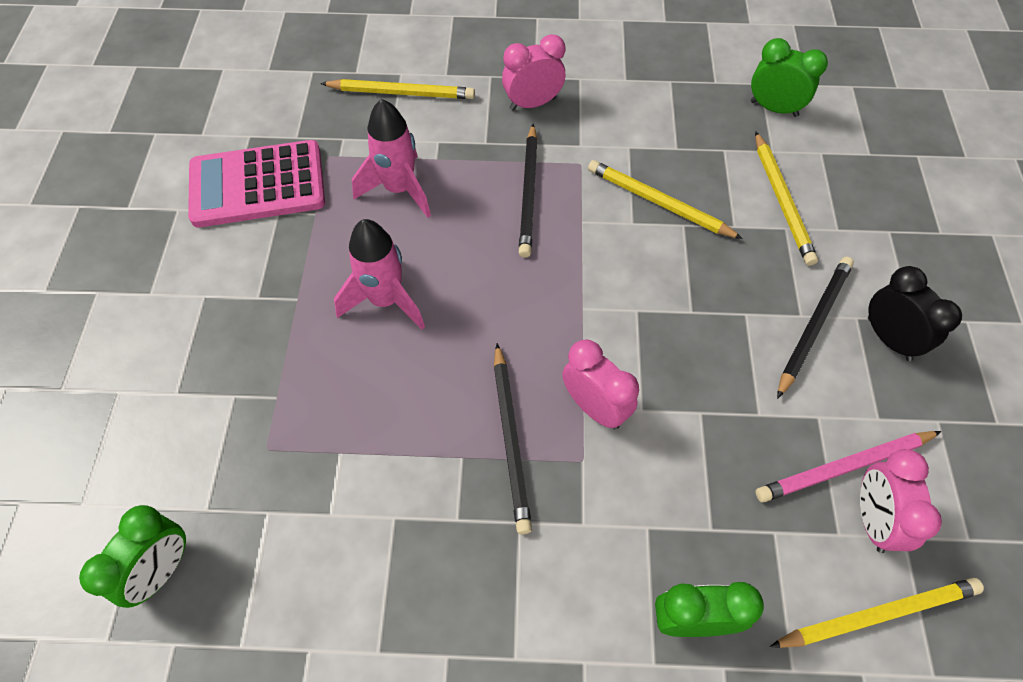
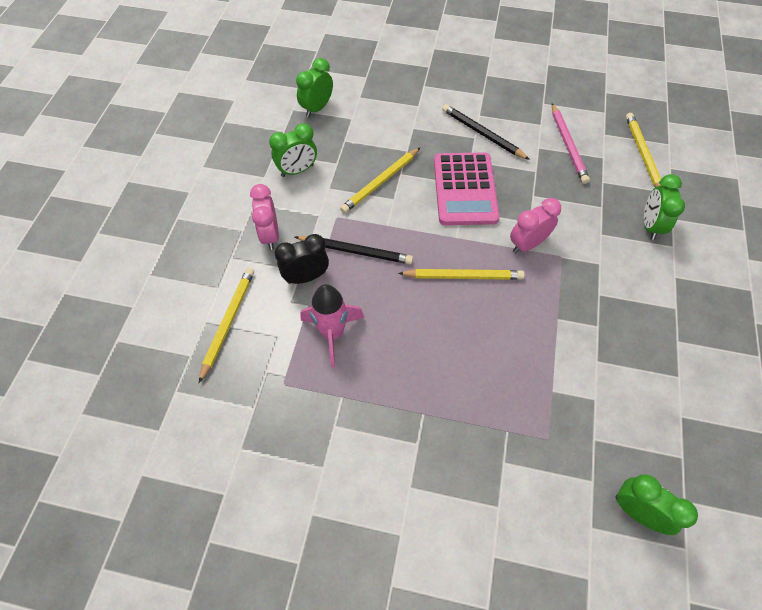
camera: 80 degrees left, 0 degrees up
(257, 185) = (301, 442): pink calculator -> pink calculator (464, 189)
(385, 300) = (434, 352): pink rocket -> none
(510, 439) = (546, 290): black pencil -> none
(648, 109) = (297, 170): none -> green clock
(782, 201) = (392, 124): yellow pencil -> yellow pencil (463, 276)
(872, 519) = (595, 142): pink clock -> none
(889, 339) = (494, 106): black clock -> black clock (306, 277)

